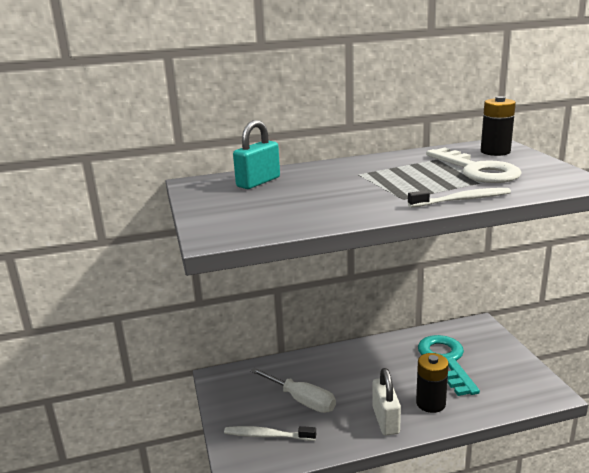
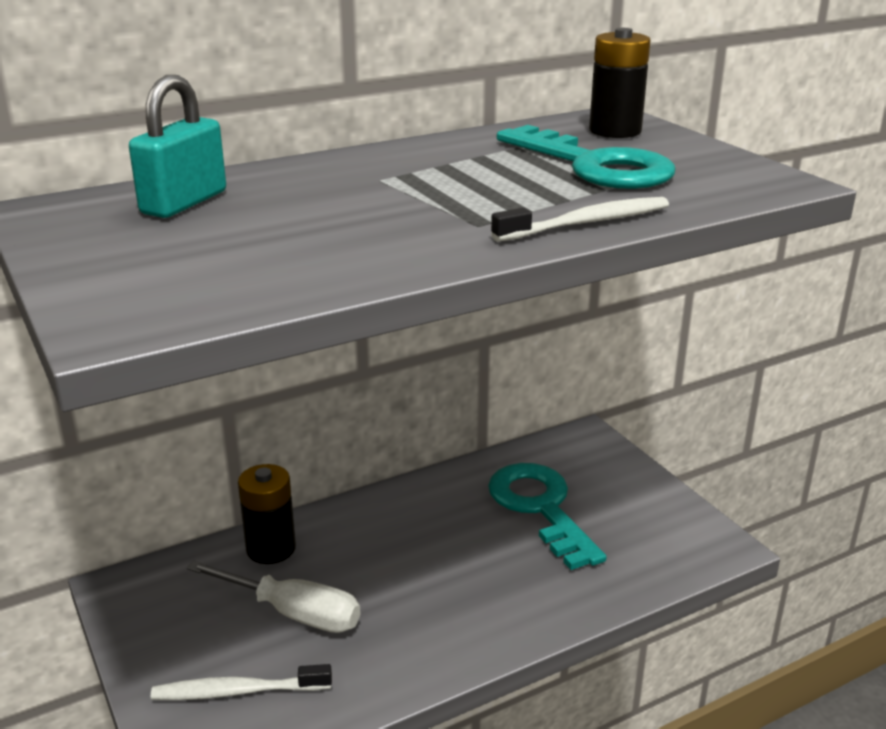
camera: 15 degrees left, 5 degrees up
(385, 420) = (453, 631): white padlock -> none
(430, 403) = (526, 589): black battery -> black battery (271, 549)
(477, 170) = (595, 166): white key -> turquoise key

